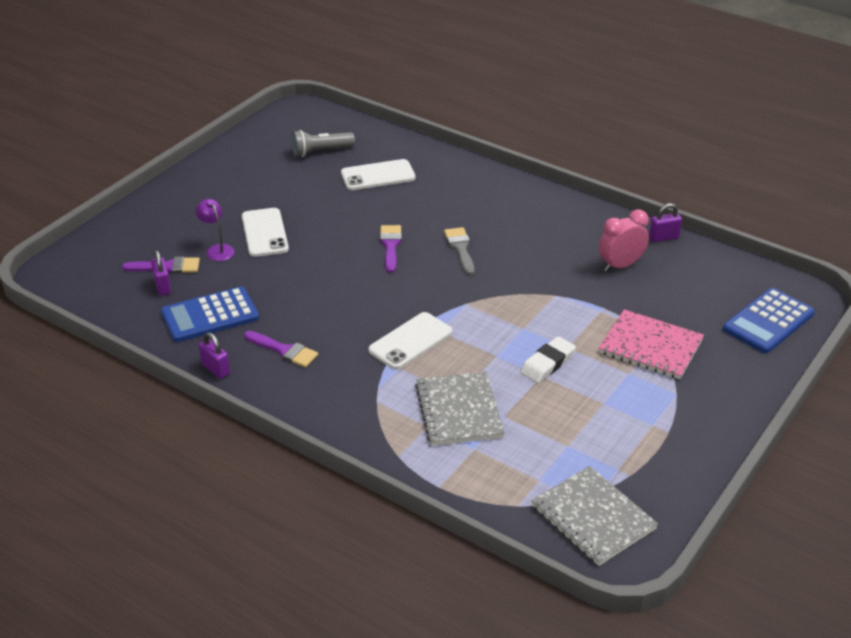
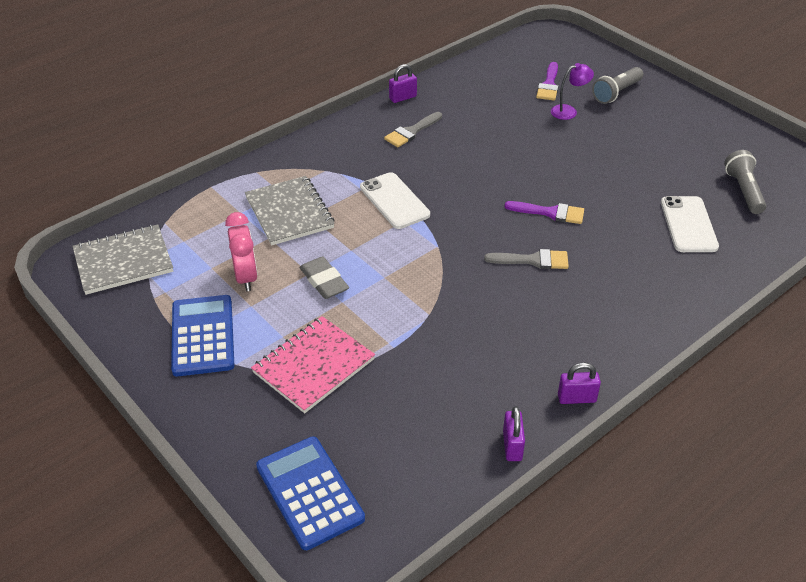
camera: 105 degrees right, 5 degrees up
(162, 286) = (521, 81): purple padlock -> purple padlock (576, 398)
(176, 223) = (616, 93): none -> grey flashlight
(210, 315) = (473, 100): blue calculator -> blue calculator (202, 336)
(264, 233) = (590, 139): white phone -> none
(284, 350) = (411, 132): purple brush -> grey brush
(459, 411) = (289, 212): grey notebook -> grey notebook turned 60 degrees clockwise
(547, 363) = (324, 281): white eraser -> grey eraser
(620, 265) = (465, 384): pink clock -> pink clock (246, 277)

